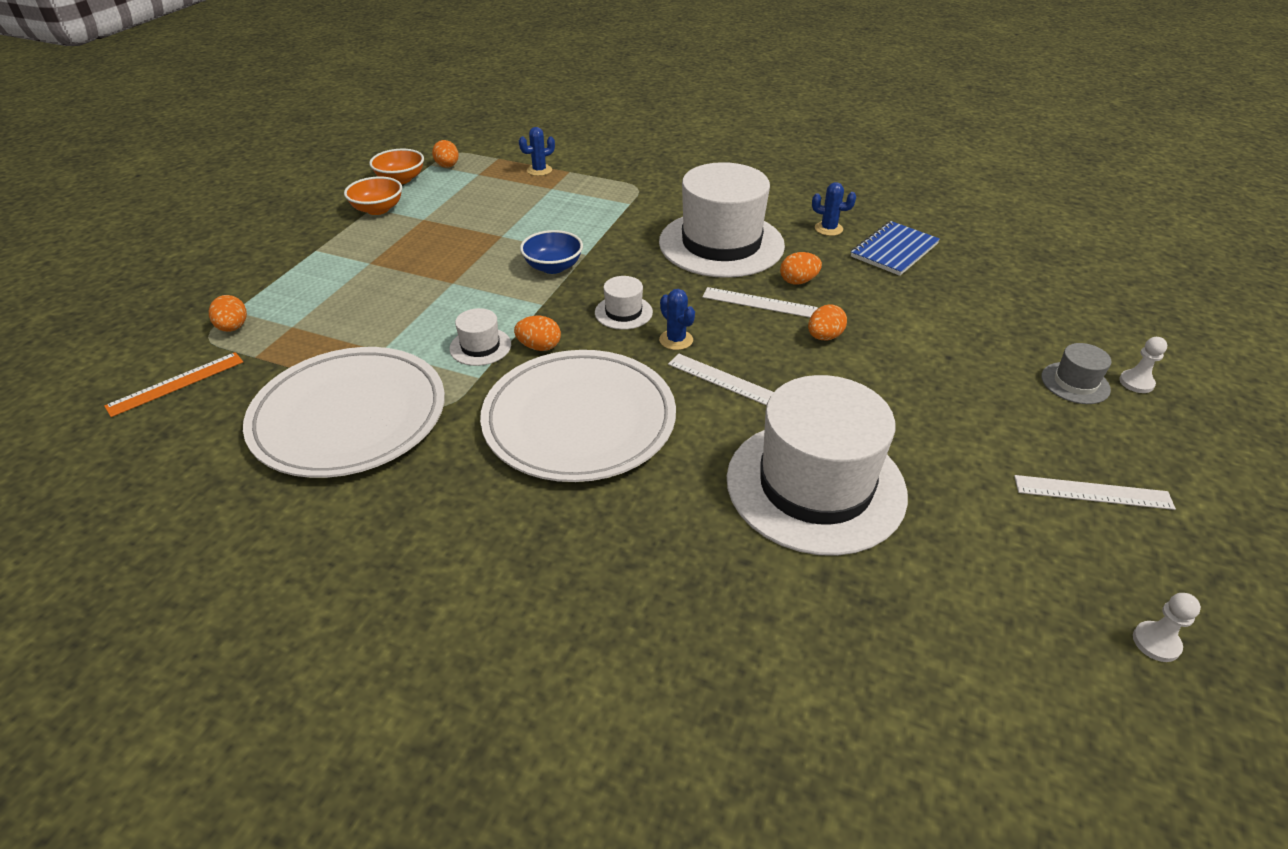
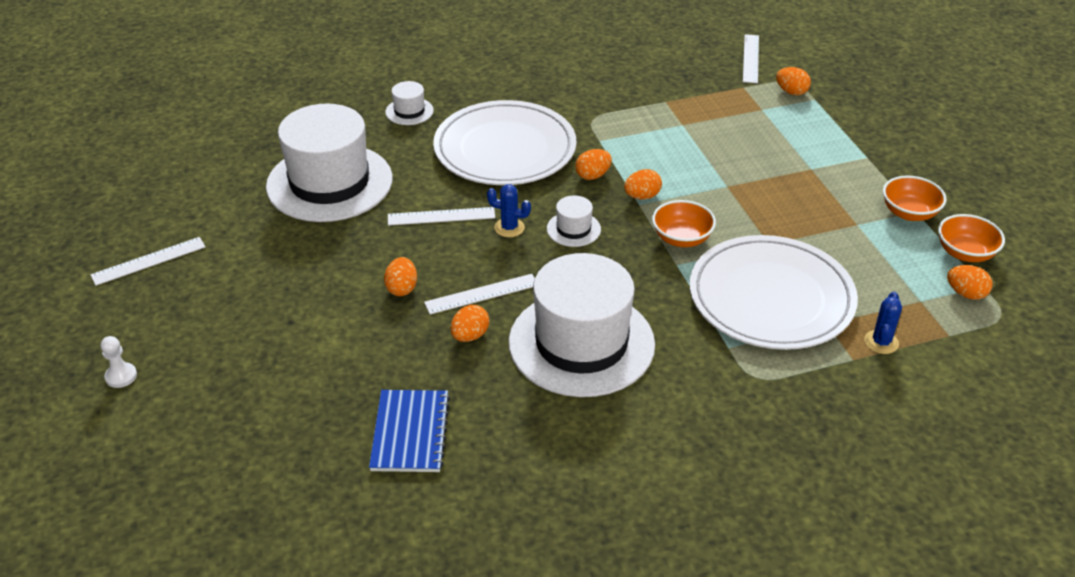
camera: 140 degrees right, 0 degrees up
(176, 384) = (750, 58): orange ruler -> white ruler
(349, 417) = (632, 90): white plate -> white plate (771, 298)
(480, 346) = (629, 157): white hat -> white hat (409, 111)
(529, 309) = (642, 196): none -> orange egg
(553, 267) = (681, 238): blue bowl -> orange bowl
(828, 229) = (501, 428): blue cactus -> none
(1075, 383) = (175, 348): grey hat -> none
(1156, 642) = (104, 195): white pawn -> none

